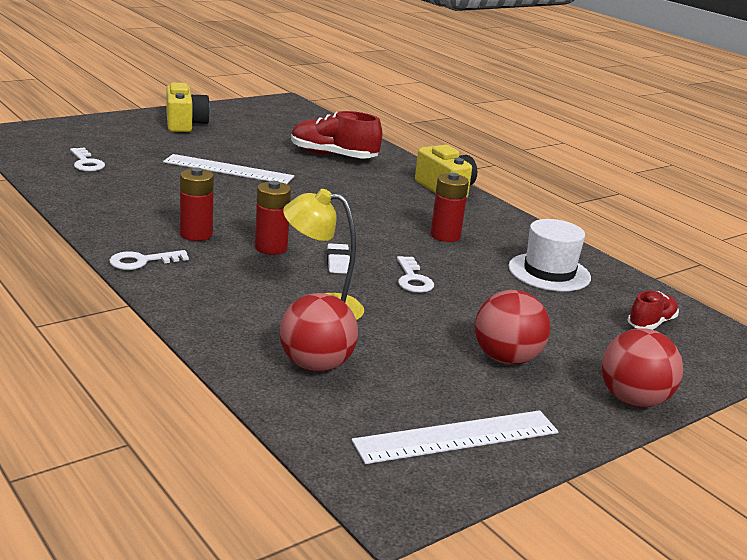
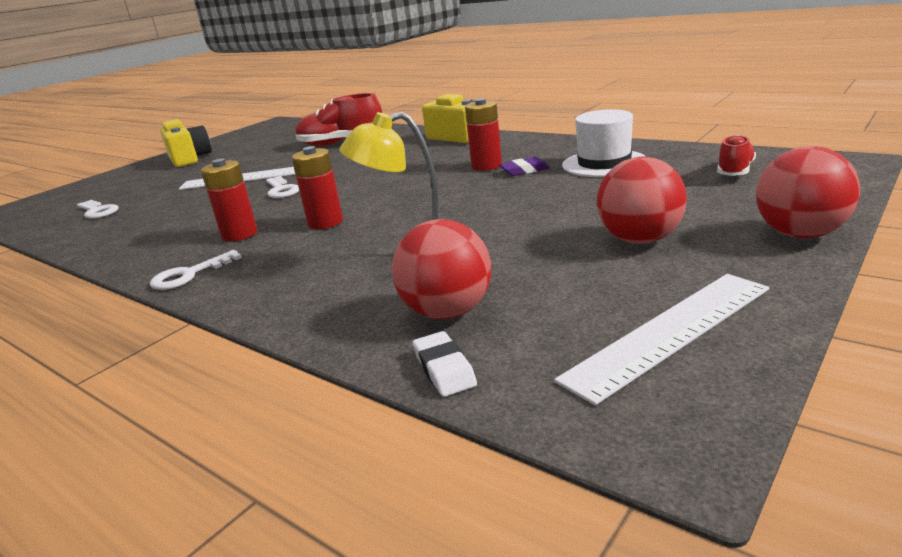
camera: 10 degrees left, 0 degrees up
(338, 262) = (402, 214): white eraser -> white eraser (444, 369)
(412, 279) = (485, 205): white key -> white key (281, 190)
(474, 254) = (524, 170): none -> purple eraser

